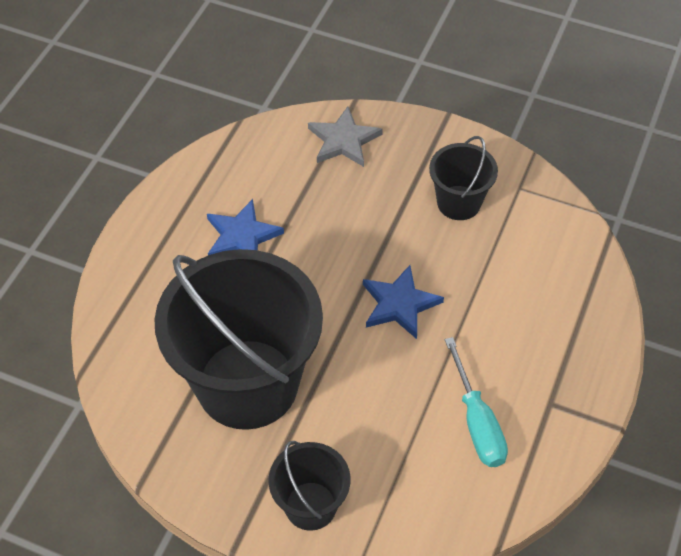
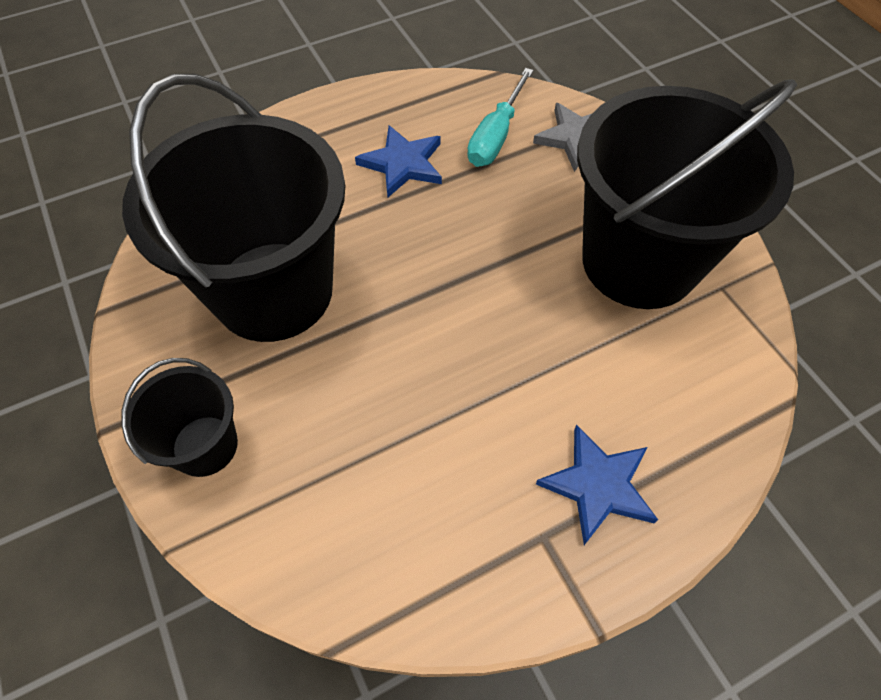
camera: 40 degrees right, 5 degrees up
(399, 304) = (483, 317): blue star -> blue star (598, 485)
(459, 203) = (639, 261): black bucket -> black bucket, size x2.09
(477, 422) = (443, 493): turquoise screwdriver -> turquoise screwdriver (496, 136)

